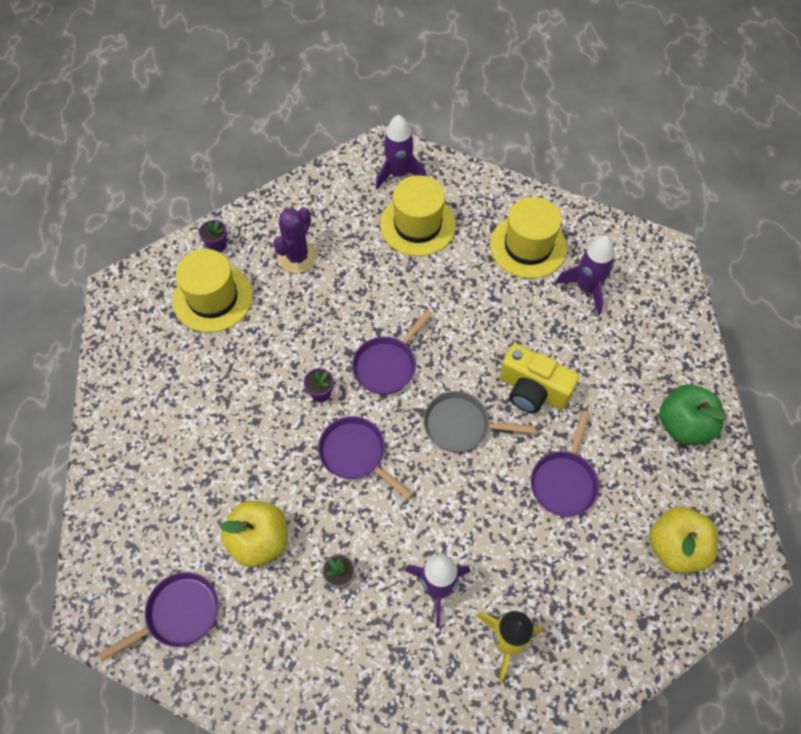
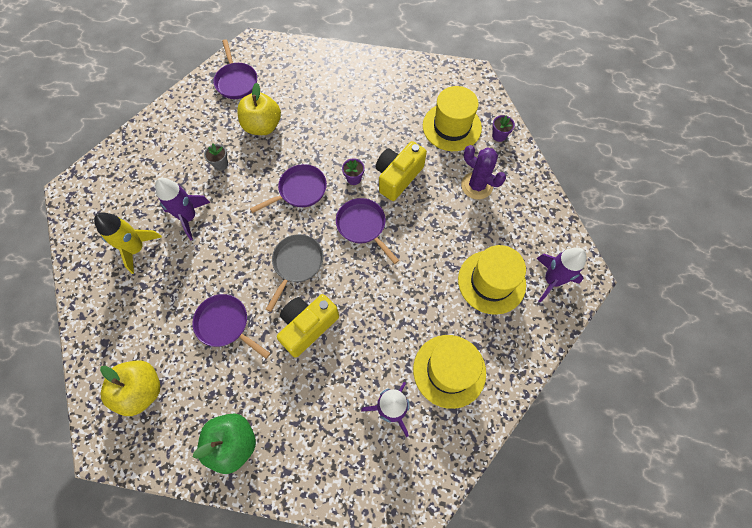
camera: 105 degrees right, 5 degrees up
(306, 343) = (398, 177): none -> yellow camera

